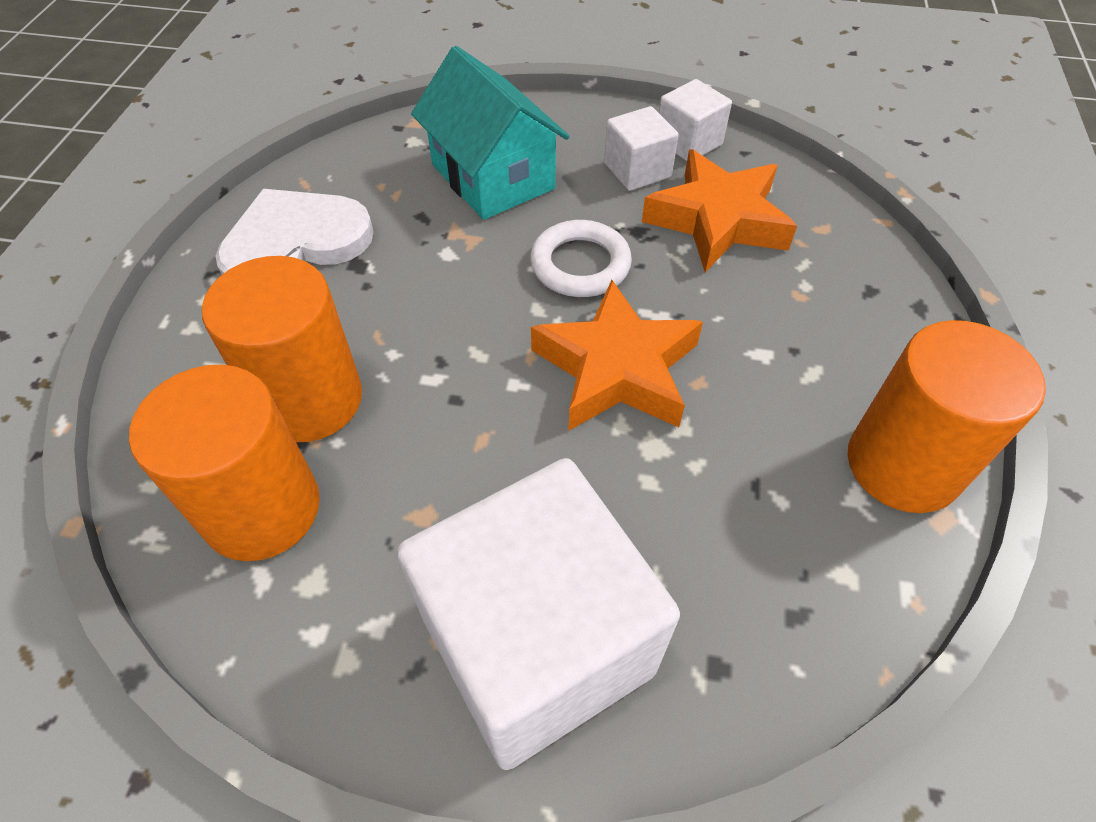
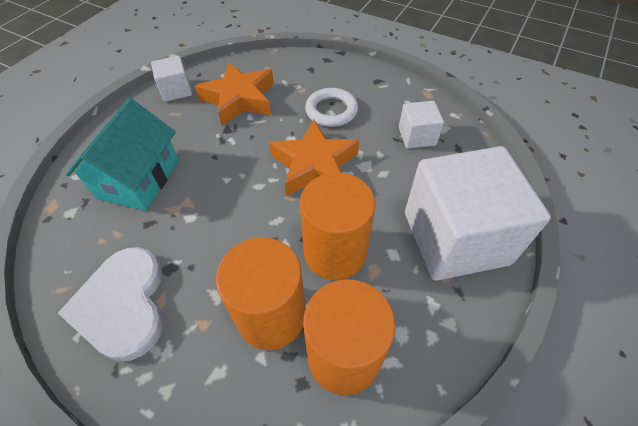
camera: 70 degrees left, 0 degrees up
(492, 177) = (139, 179): turquoise house -> turquoise house turned 60 degrees counterclockwise
(580, 265) = (237, 159): white ring -> white ring (331, 111)
(637, 170) = (182, 116): white cube -> white cube (417, 136)
(903, 465) = (401, 94): orange cylinder -> orange cylinder (335, 252)

